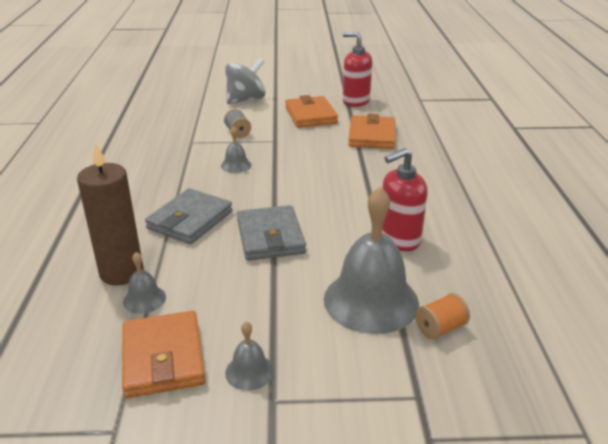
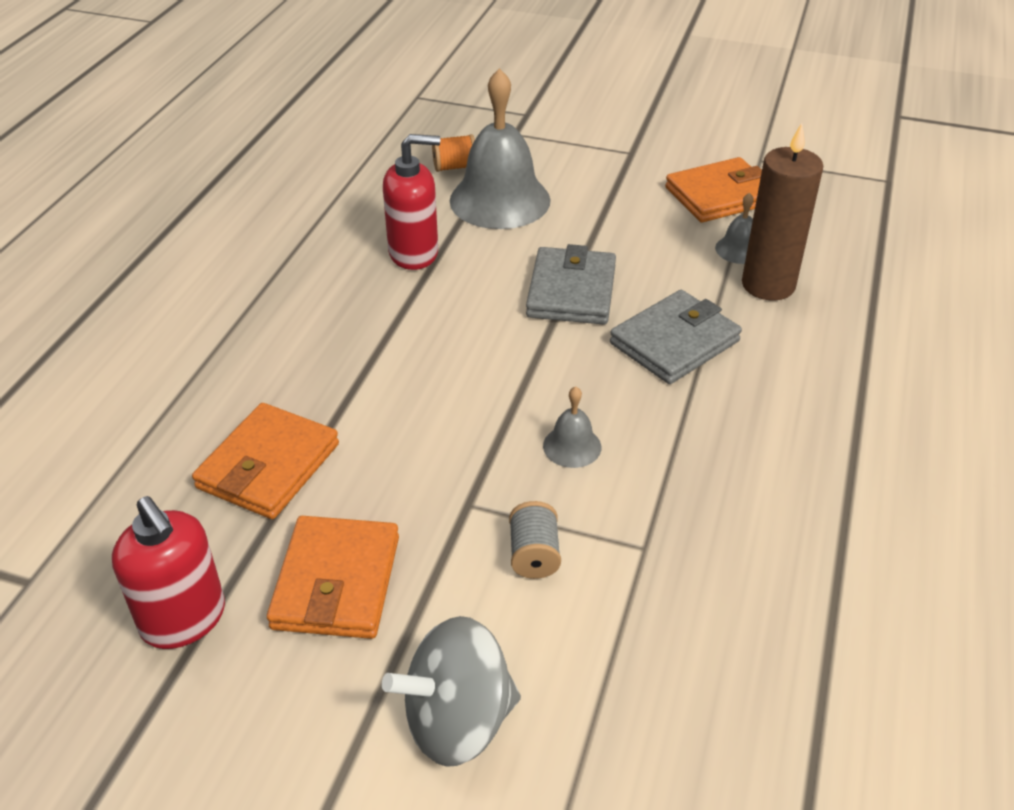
camera: 160 degrees left, 10 degrees up
(163, 358) = (720, 196): orange wallet -> orange wallet turned 60 degrees clockwise
(249, 371) = (644, 172): grey bell -> none

